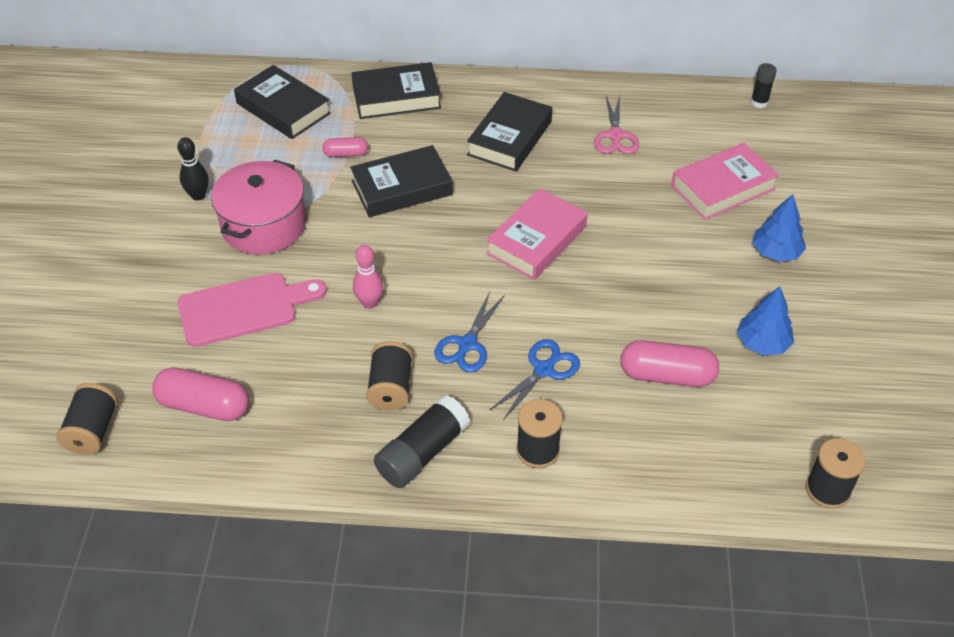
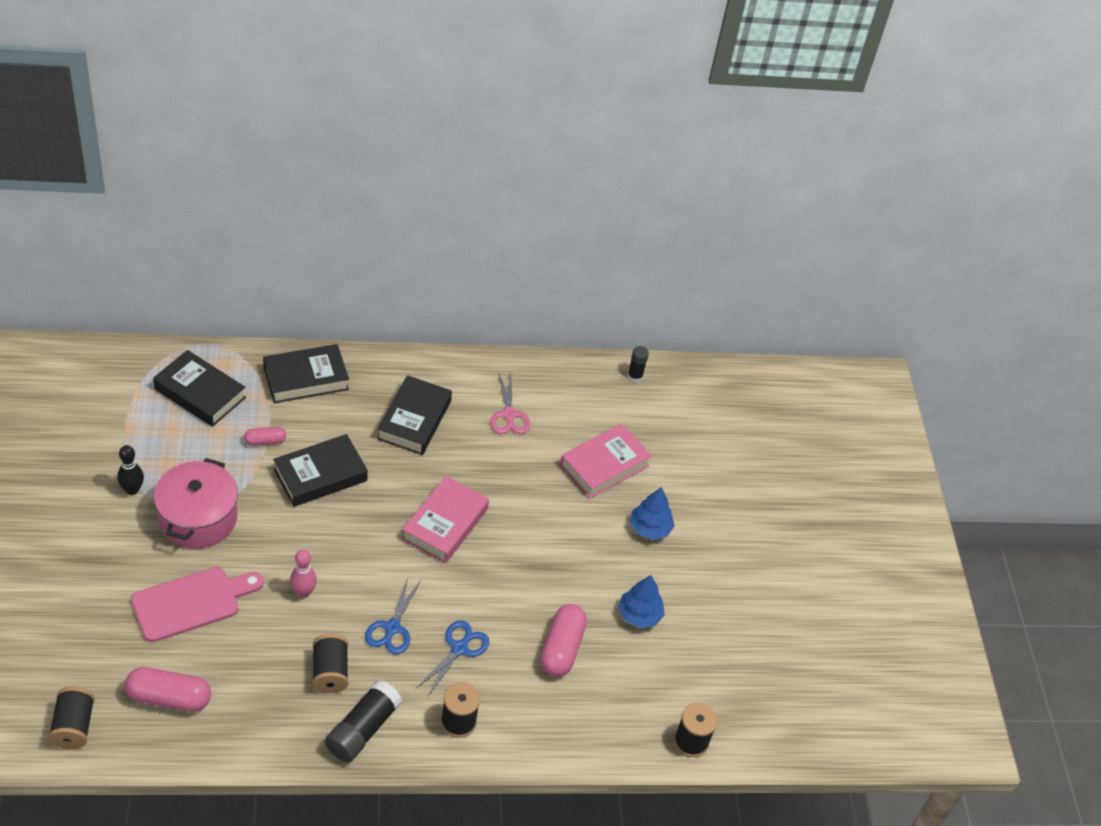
camera: 15 degrees left, 0 degrees up
(667, 375) = (561, 648): pink capsule -> pink capsule turned 75 degrees counterclockwise

